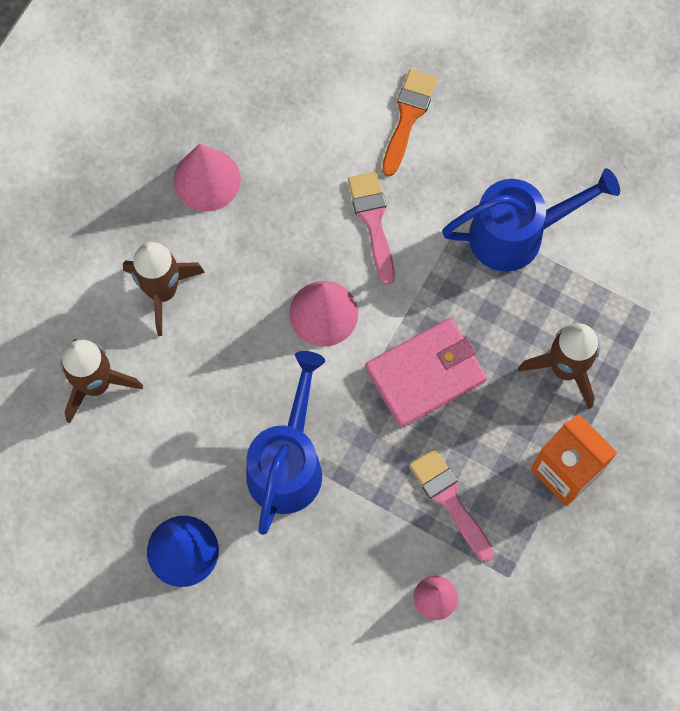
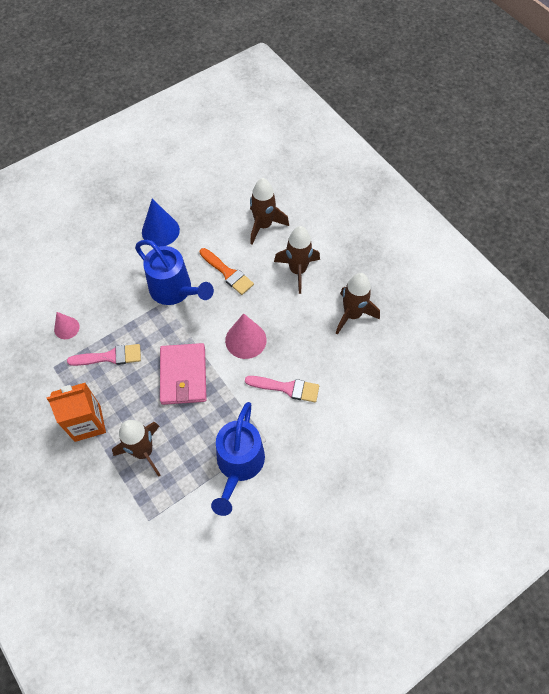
camera: 115 degrees right, 10 degrees down
(207, 180) = (352, 315): pink cone -> brown rocket
(408, 116) = (344, 437): orange brush -> orange brush (228, 273)

